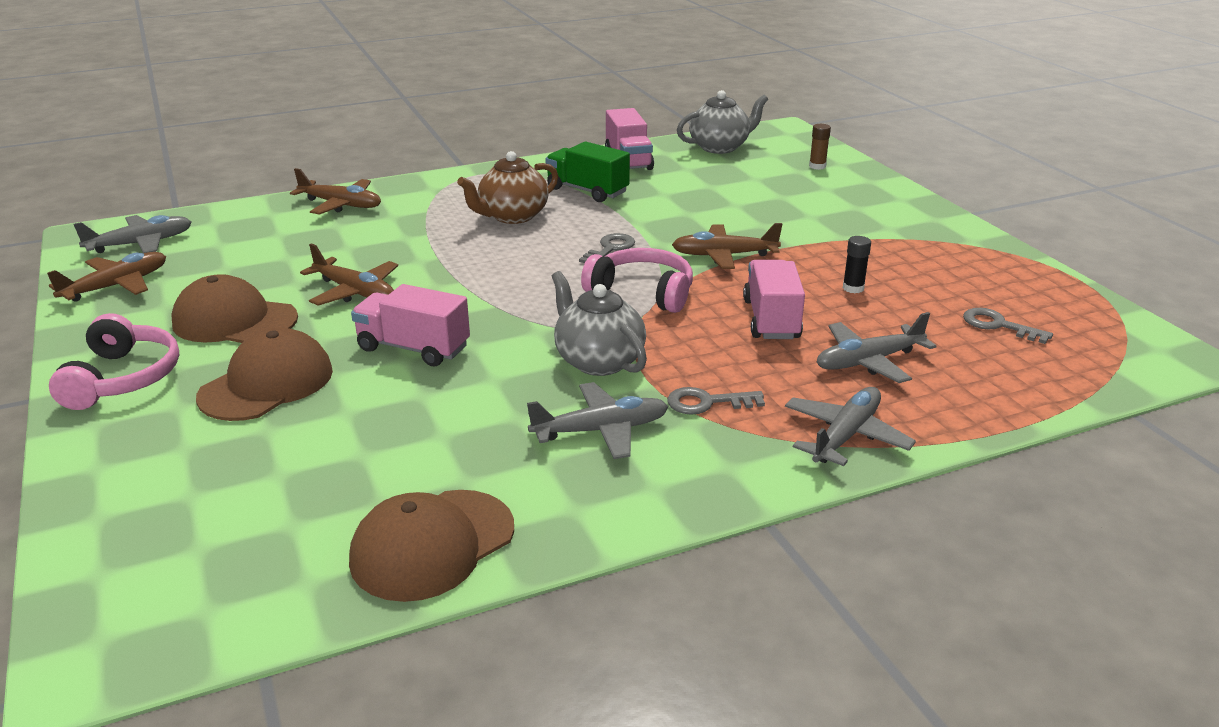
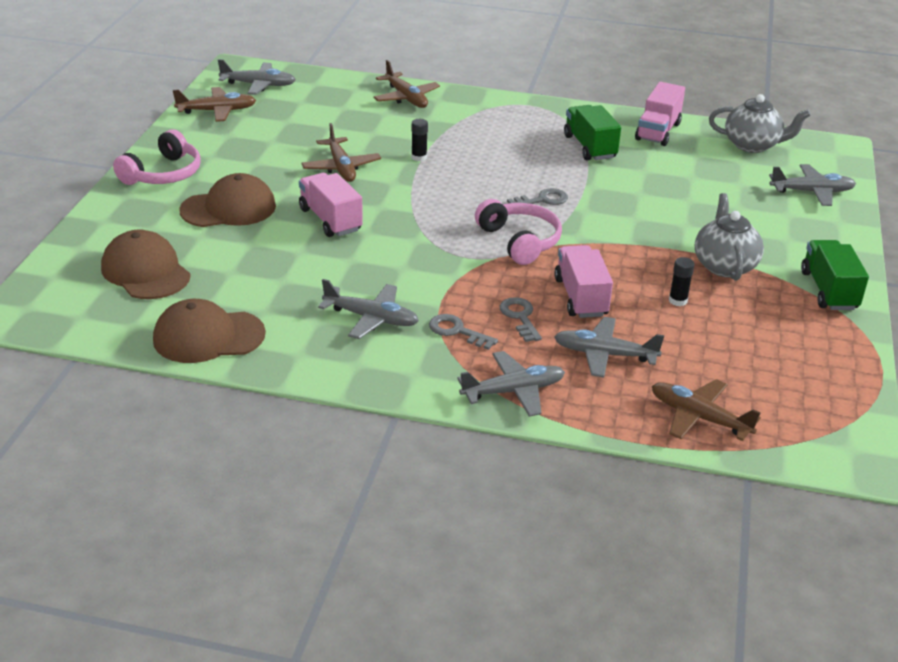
camera: 35 degrees right, 5 degrees up
(234, 321) = (254, 160): brown cap -> brown cap (145, 271)
(430, 253) = (419, 157): none -> black glue stick
(512, 216) = (508, 148): brown teapot -> none
(598, 361) = (427, 275): grey teapot -> grey teapot (724, 265)
(724, 255) = (618, 237): brown plane -> brown plane (699, 417)
(771, 319) = (581, 297): pink truck -> pink truck turned 45 degrees counterclockwise
(817, 166) = (812, 192): brown glue stick -> grey plane
(946, 234) = (828, 290): none -> green truck
(999, 325) = (746, 374): grey key -> grey key (520, 317)

